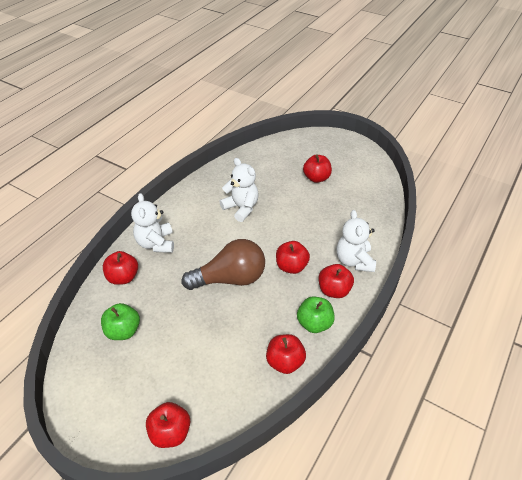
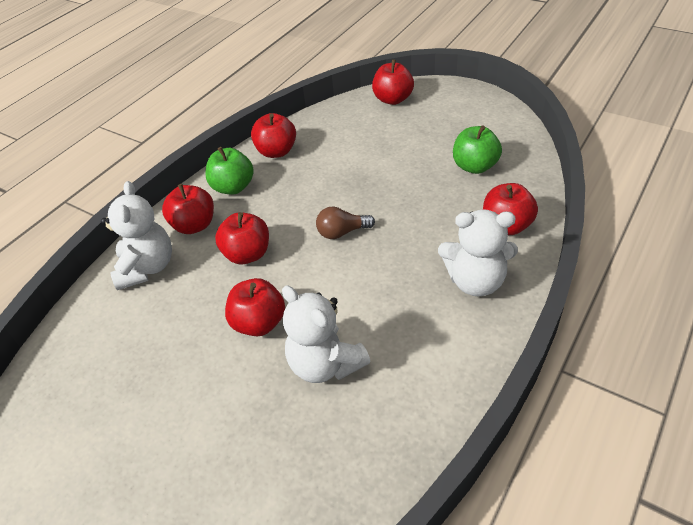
camera: 175 degrees left, 0 degrees up
(156, 243) = (475, 281): white teddy bear -> white teddy bear turned 105 degrees clockwise
(230, 279) = (342, 232): brown light bulb -> brown light bulb, size x0.47
(316, 178) = (144, 460): red apple -> red apple (259, 323)

